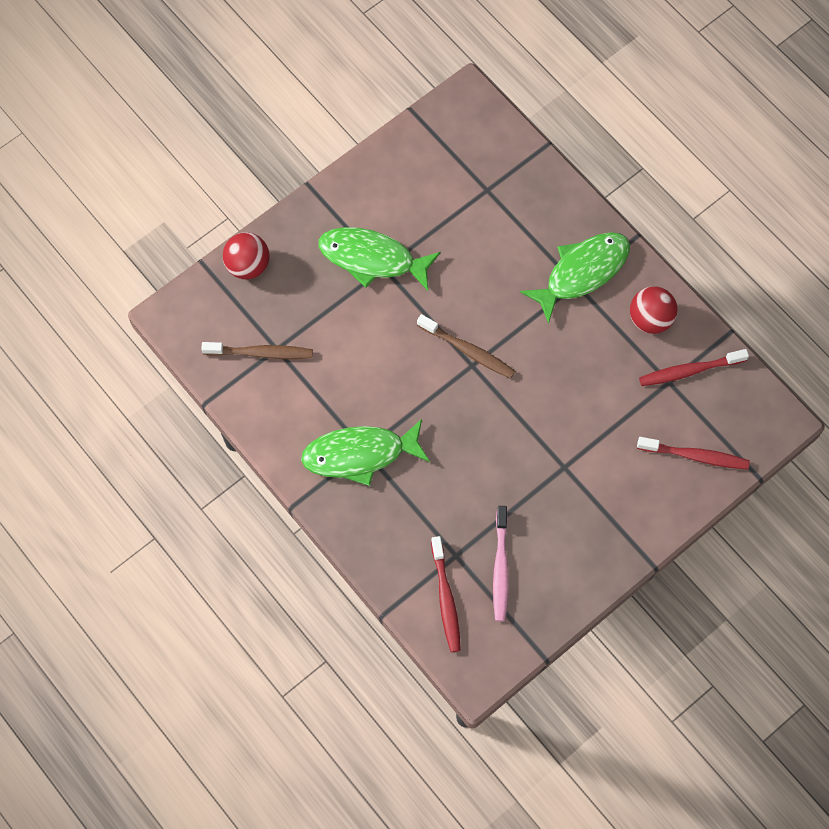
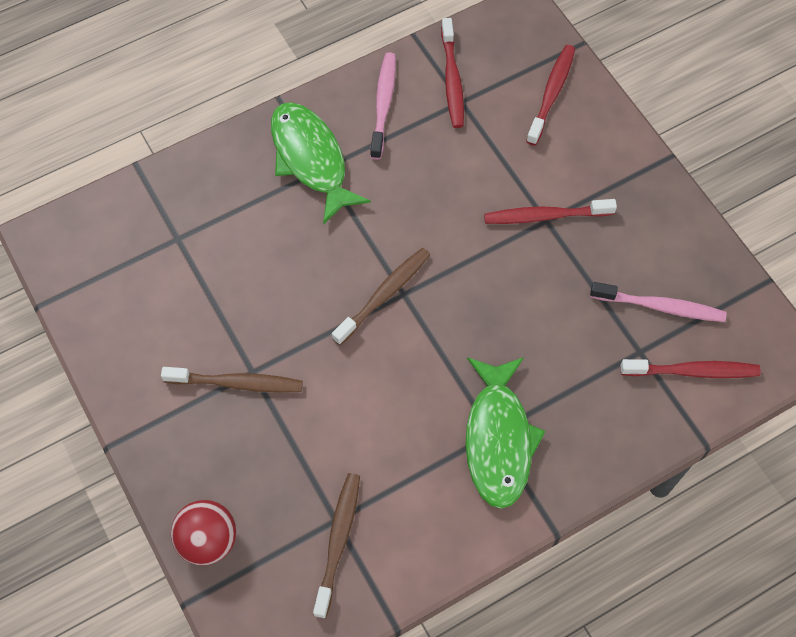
camera: 80 degrees left, 5 degrees down
(372, 259) = (237, 383): green fish -> brown toothbrush
(568, 465) = (545, 216): none -> red toothbrush
(650, 319) = (383, 104): red ball -> pink toothbrush

